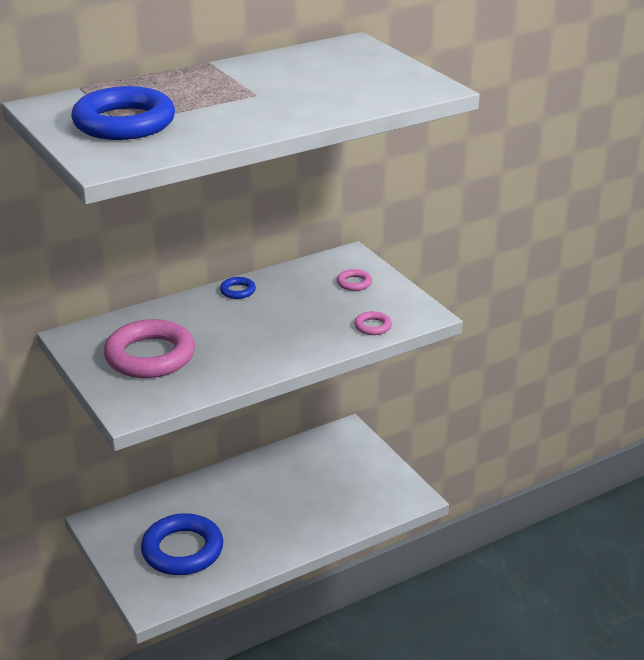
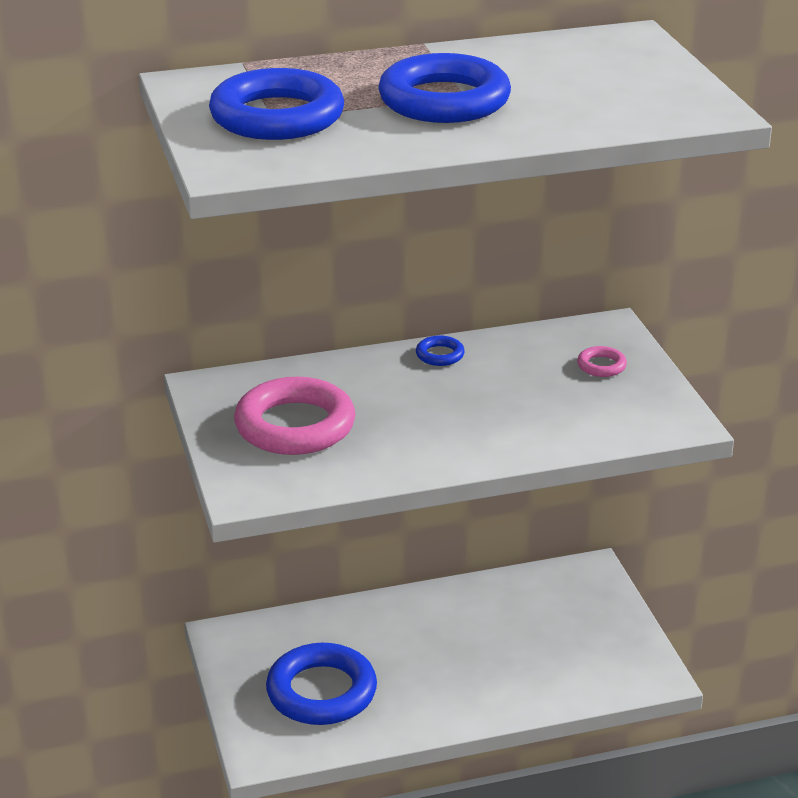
camera: 15 degrees right, 0 degrees up
(243, 99) = (444, 100): none -> blue ring
(372, 326) = (604, 429): pink ring -> none

